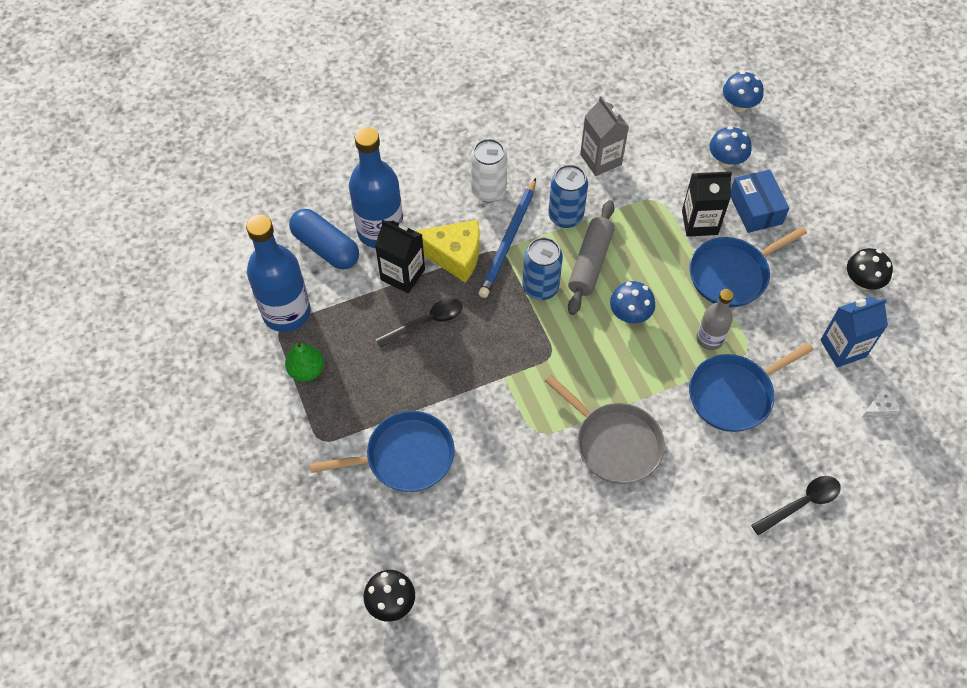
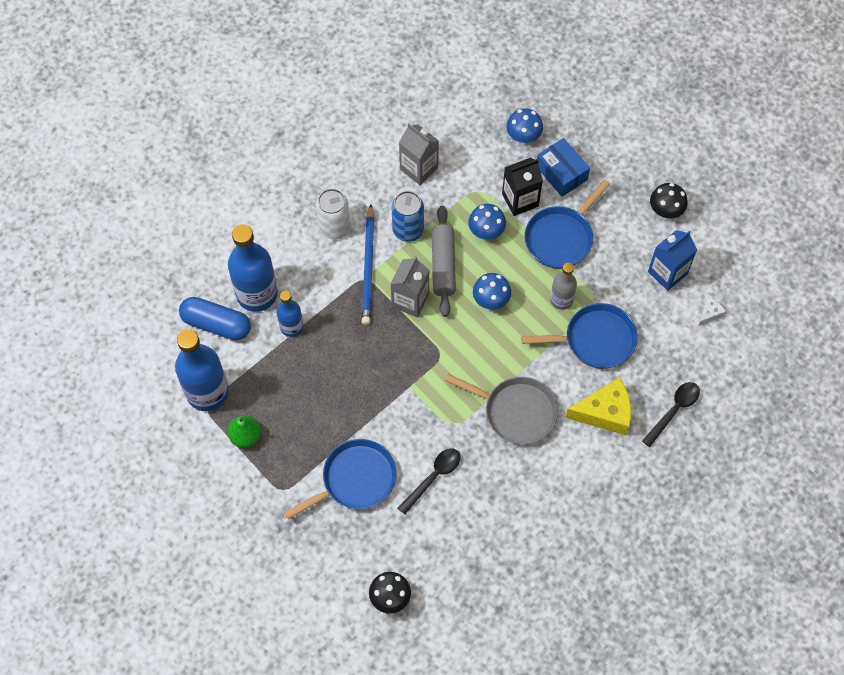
camera: 20 degrees left, 5 degrees up
(402, 274) = (291, 326): black carton -> blue bottle
(426, 322) = (328, 362): black spoon -> black spoon (433, 477)
(454, 255) = (327, 295): yellow cheese -> yellow cheese (605, 412)
(540, 287) = (410, 300): blue can -> grey carton
(734, 394) = (595, 340): blue pan -> blue pan turned 135 degrees counterclockwise
(739, 105) = (517, 81): blue mushroom -> blue mushroom (486, 231)

